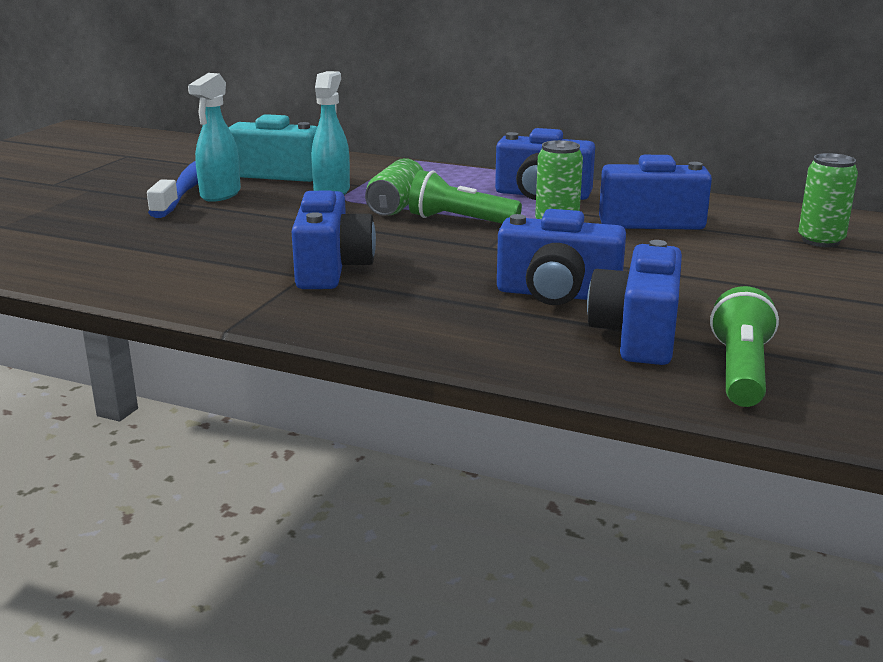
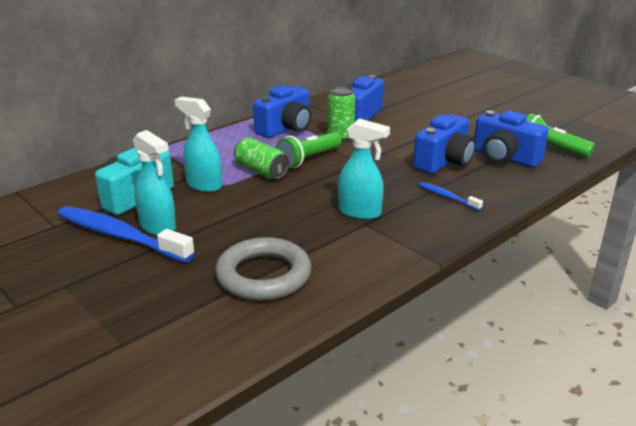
camera: 65 degrees left, 5 degrees up
(145, 250) = (263, 275): none -> grey ring
(331, 269) = (360, 212): blue camera -> turquoise spray bottle
(431, 311) = (447, 197): none -> blue toothbrush
(820, 241) = (415, 93): green can -> none

